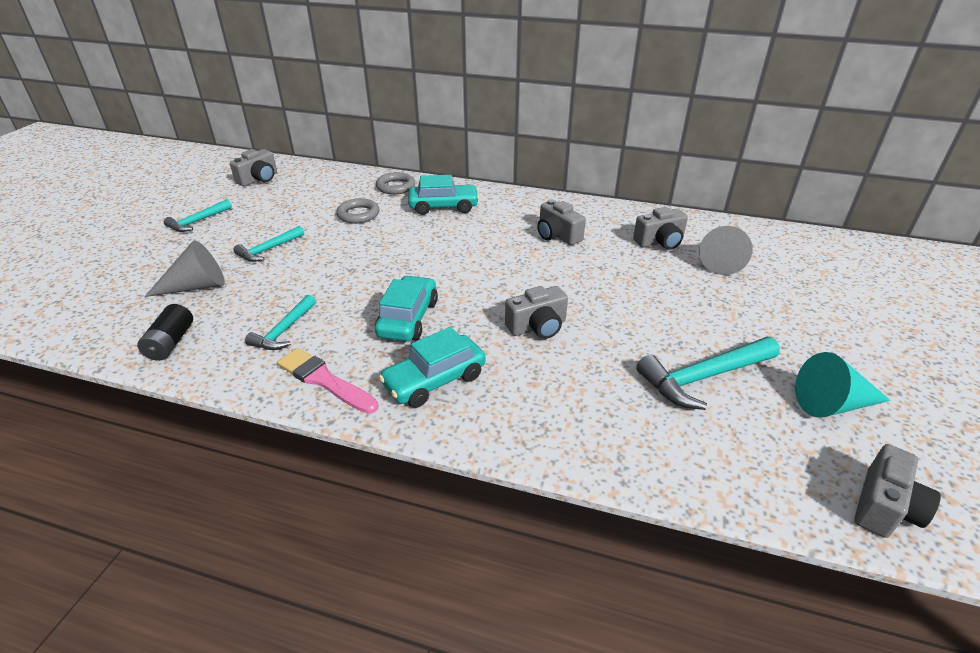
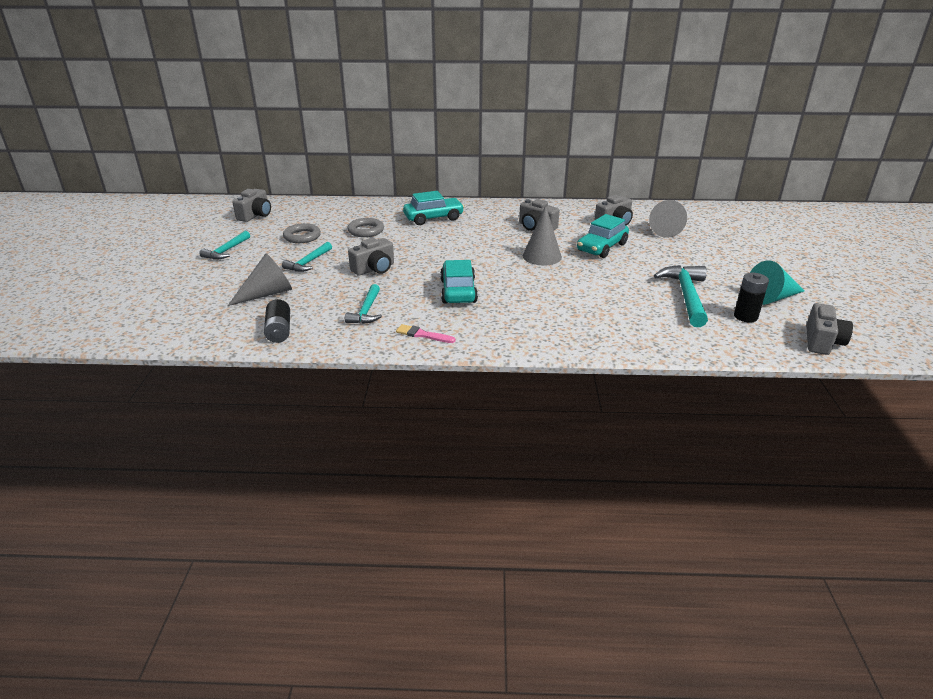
camera: 15 degrees left, 5 degrees down
(324, 380) = (423, 335): pink brush -> pink brush, size x0.63
(396, 187) = (383, 208): grey ring -> grey ring (302, 236)
(434, 380) = (504, 323): turquoise car -> turquoise car (602, 247)
(537, 327) = (557, 283): grey camera -> grey camera (374, 269)
(540, 281) = (542, 256): none -> grey cone
(703, 377) = (686, 296): turquoise hammer -> turquoise hammer turned 135 degrees clockwise
(777, 432) = (745, 316): none -> black battery

